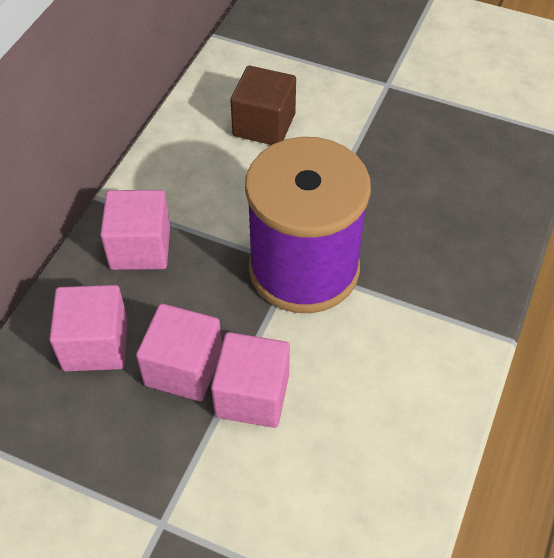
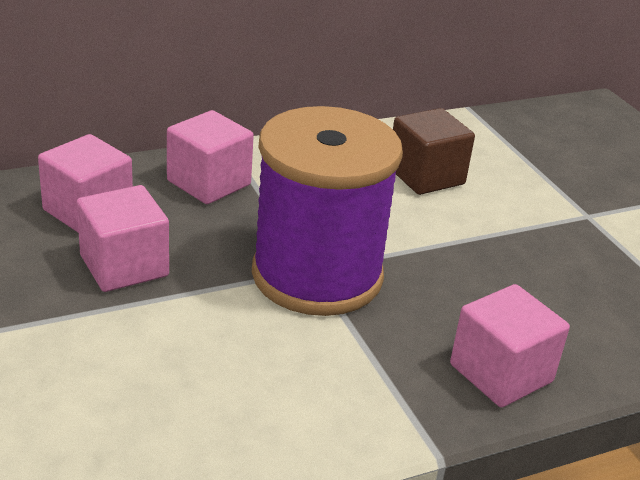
camera: 40 degrees right, 20 degrees down
(252, 395) = (146, 317): pink cube -> pink cube (501, 373)

